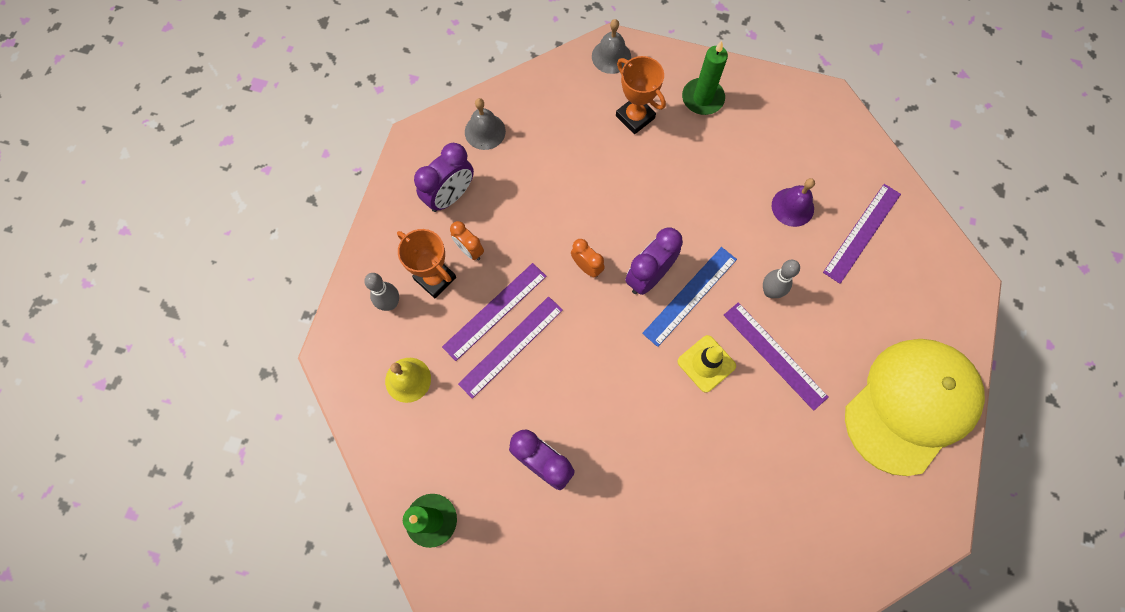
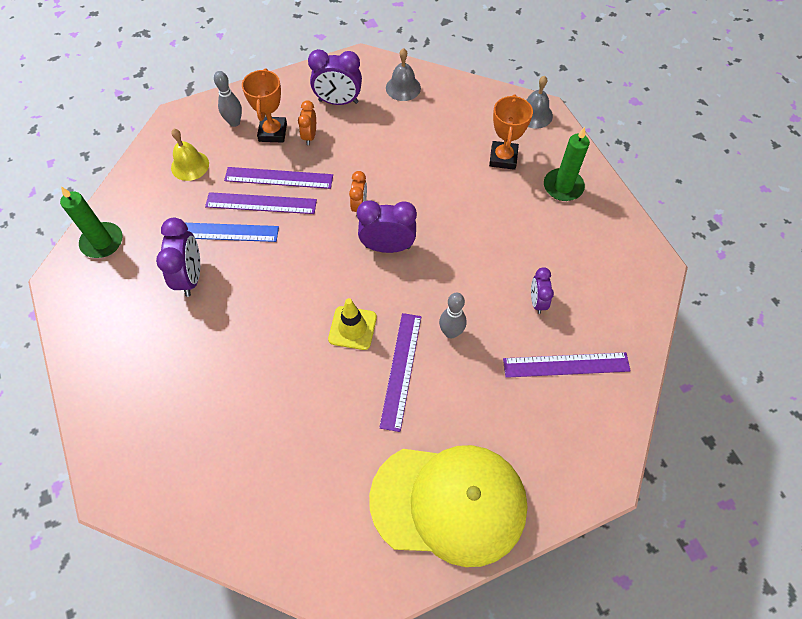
camera: 50 degrees right, 10 degrees down
(690, 296) = (397, 282): blue ruler -> blue ruler (221, 232)
(792, 207) = (537, 301): purple bell -> purple clock

